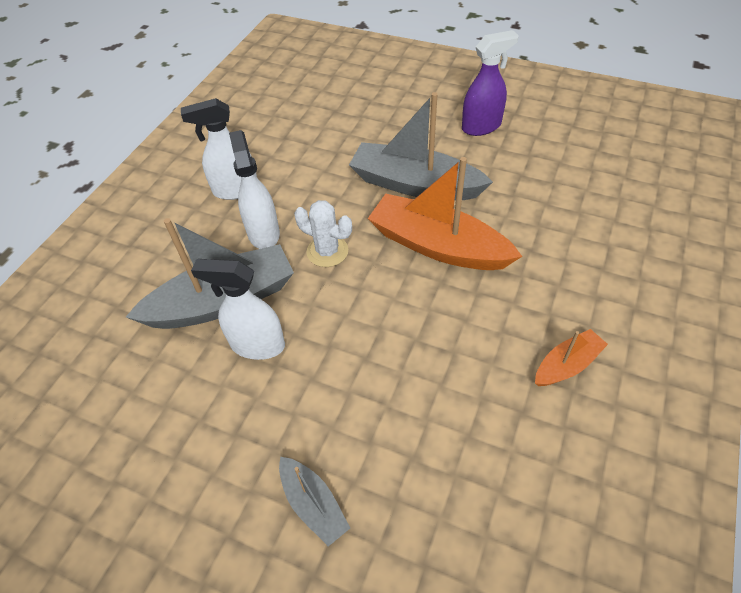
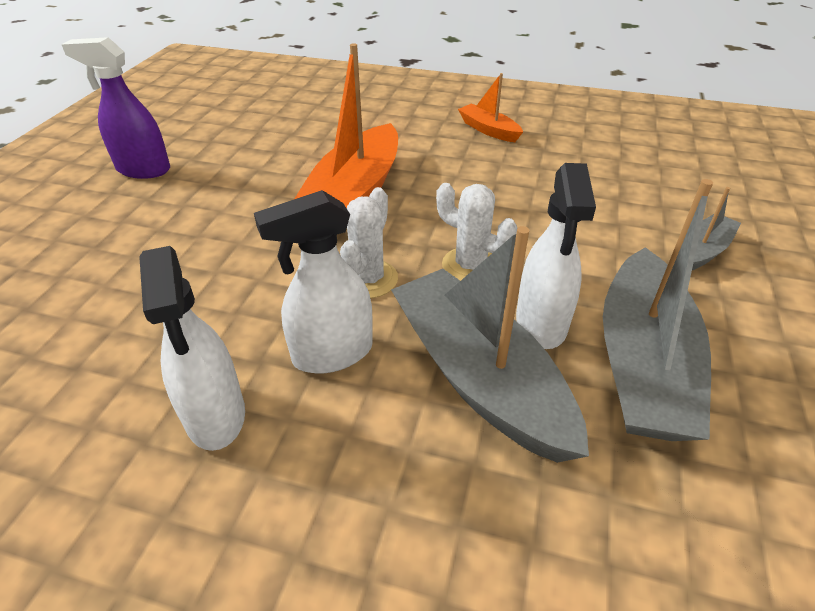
camera: 100 degrees left, 10 degrees down
(329, 312) = (470, 266): none -> white cactus
(415, 184) = (245, 214): grey boat -> grey boat (642, 363)
(481, 126) = (143, 169): purple spray bottle -> purple spray bottle turned 45 degrees counterclockwise

